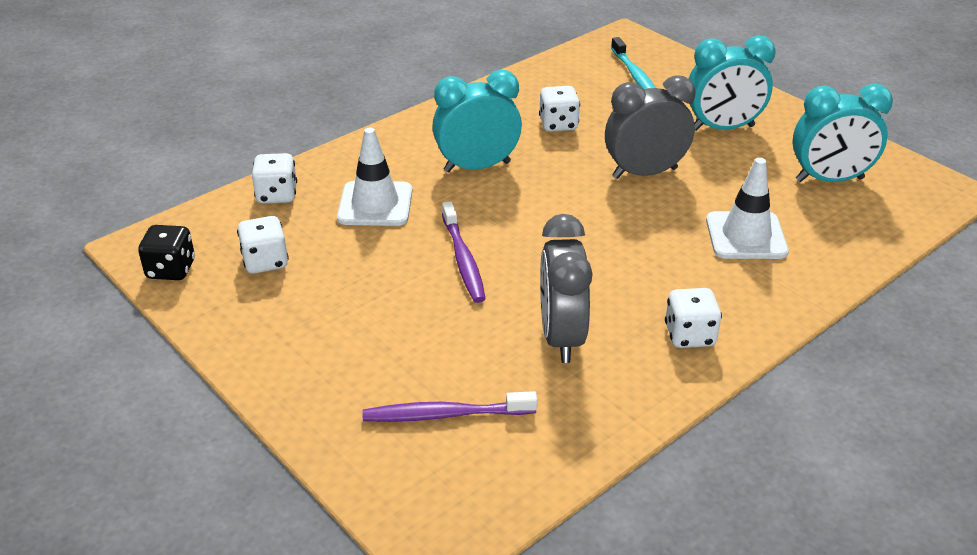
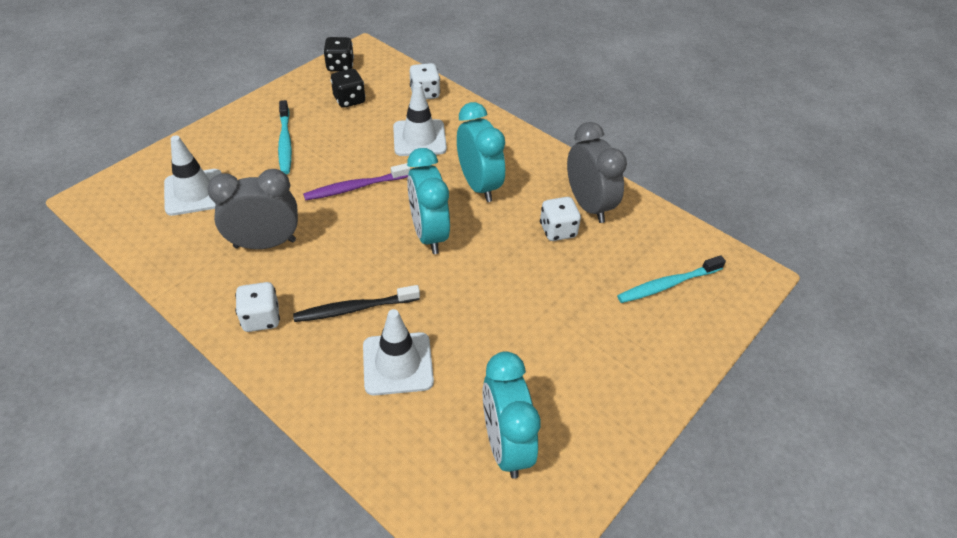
camera: 80 degrees right, 10 degrees up
(265, 262) = (349, 100): white dice -> black dice
(350, 324) = (285, 143): none -> turquoise toothbrush
(445, 414) = (194, 192): purple toothbrush -> white traffic cone
(644, 173) = (489, 291): grey clock -> grey clock (588, 205)
(672, 263) = (354, 309): none -> black toothbrush
(723, 128) = (586, 354): turquoise clock -> turquoise clock (429, 234)

